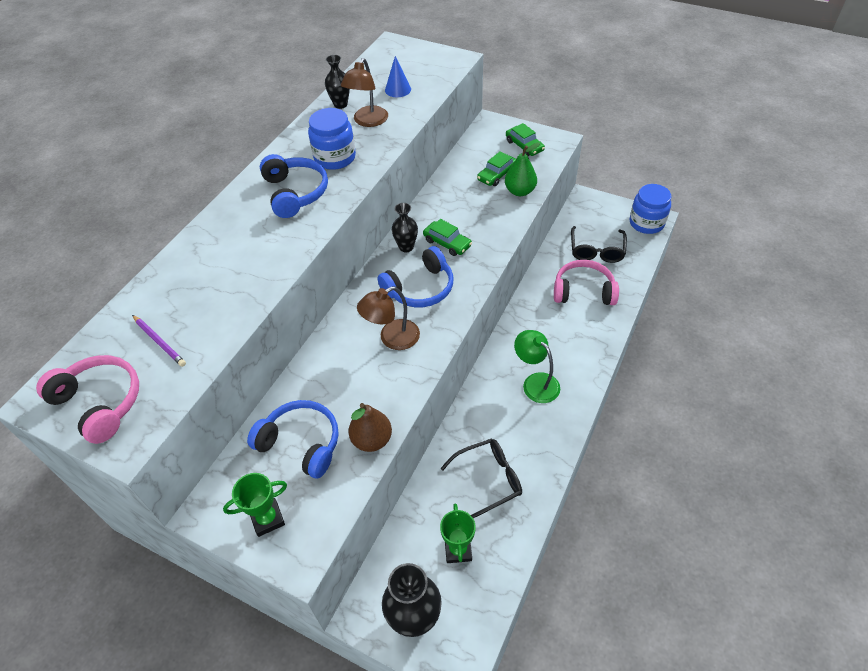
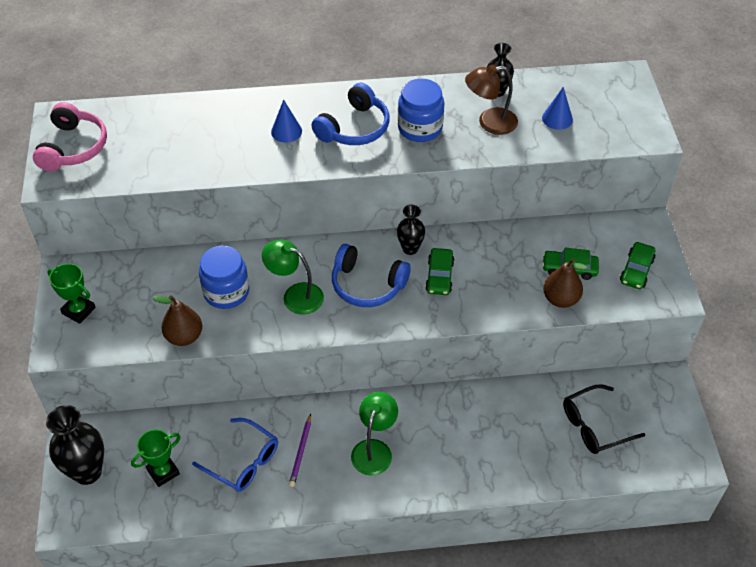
camera: 55 degrees right, 0 degrees up
(159, 342) = (143, 144): purple pencil -> purple pencil (301, 452)
(254, 235) = (286, 131): none -> blue cone
(301, 443) = (153, 293): blue headphones -> none
(392, 338) = (295, 295): brown lamp -> green lamp
(488, 479) = (243, 461): black glasses -> blue glasses
(520, 191) = (560, 299): green pear -> brown pear
(583, 291) = (524, 439): pink headphones -> none
(646, 223) = (680, 457): blue jar -> blue jar (226, 292)

